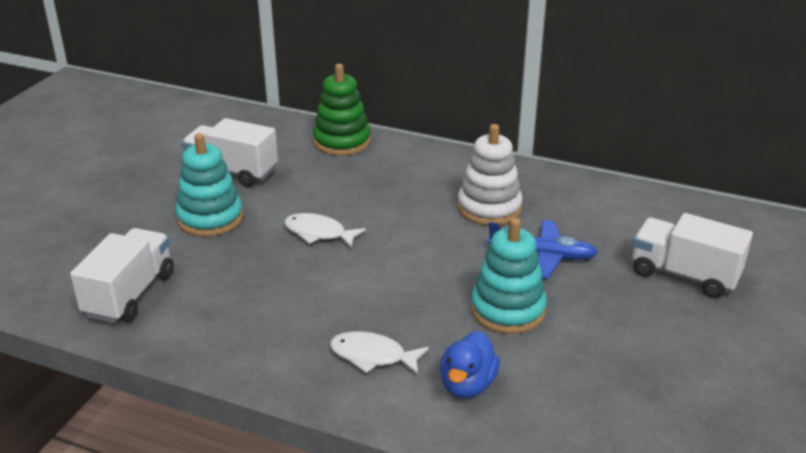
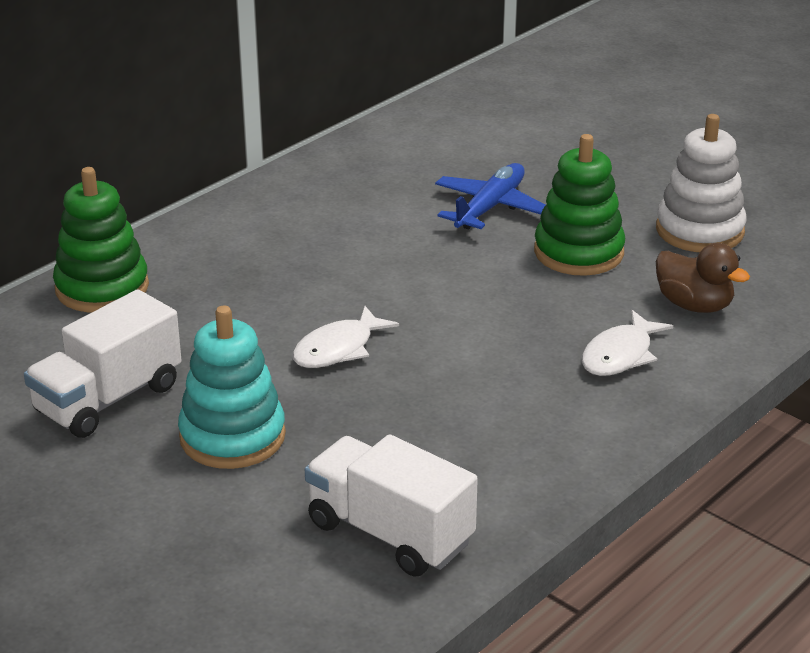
camera: 70 degrees left, 0 degrees up
(467, 385) = (694, 305): blue duck -> brown duck
(489, 208) = (367, 216): white stacking toy -> white stacking toy (699, 230)
(507, 310) = (578, 252): turquoise stacking toy -> green stacking toy
(684, 275) = (571, 141): white truck -> none

